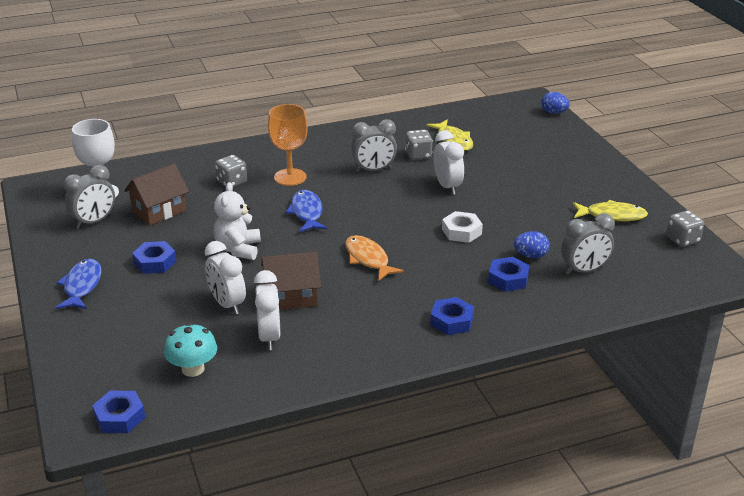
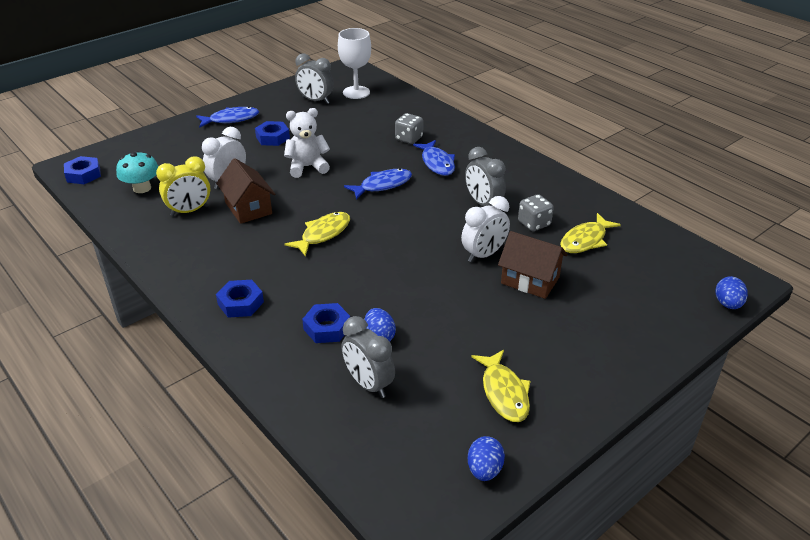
camera: 70 degrees right, 5 degrees up
(159, 211) = (345, 120): brown house -> brown house (530, 280)
(269, 337) = (189, 211): white clock -> yellow clock
(290, 177) = (437, 163): orange goblet -> blue fish
(368, 259) = (323, 234): orange fish -> yellow fish
(461, 231) = (400, 280): white nut -> none
(682, 240) = (484, 470): grey dice -> blue egg

